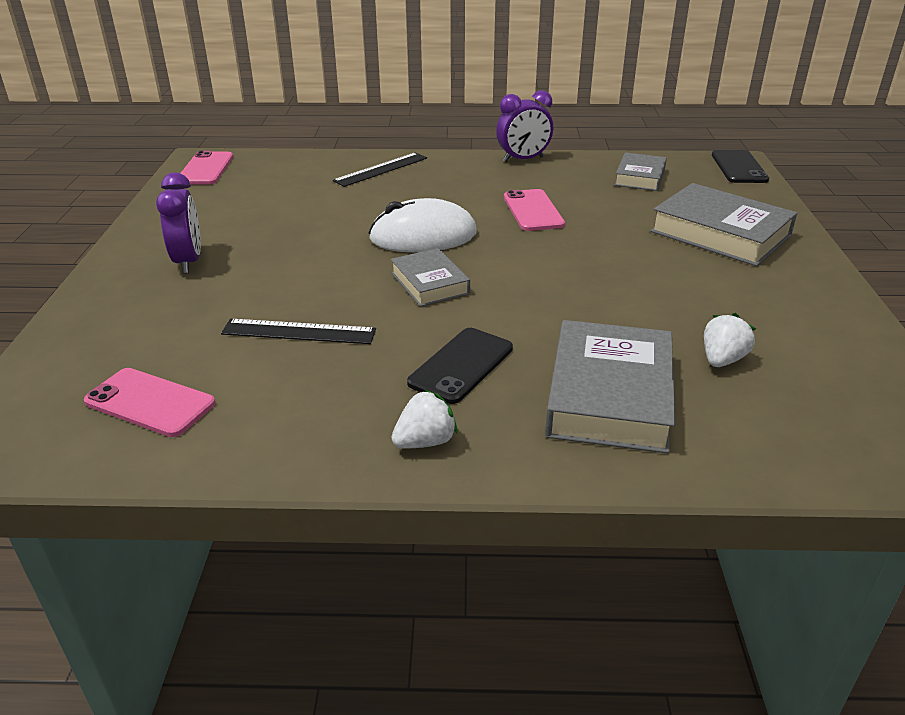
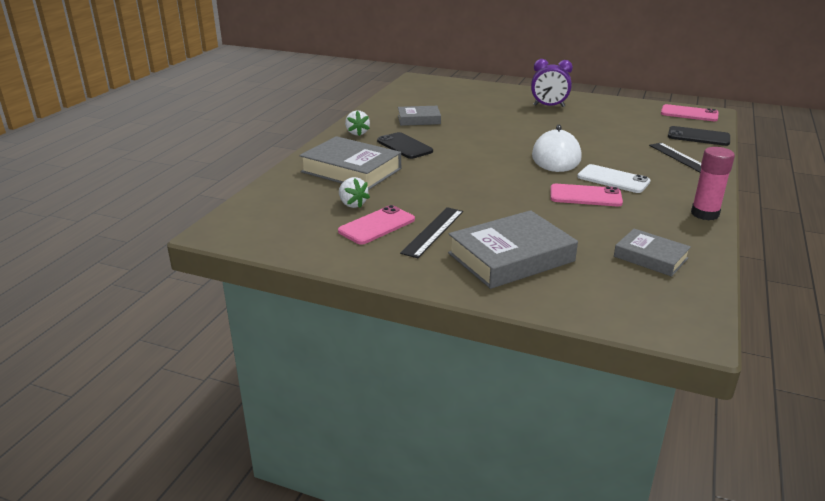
camera: 110 degrees right, 5 degrees down
(150, 402) = (426, 97): pink phone -> pink phone (377, 225)
(299, 332) = (461, 121): black ruler -> black ruler (433, 231)
(429, 283) = (491, 151): grey book -> grey book (419, 119)
(471, 200) = (613, 179): none -> white phone
(523, 159) = (704, 214): purple clock -> pink glue stick
(739, 167) = (672, 325): black phone -> black phone (698, 137)

